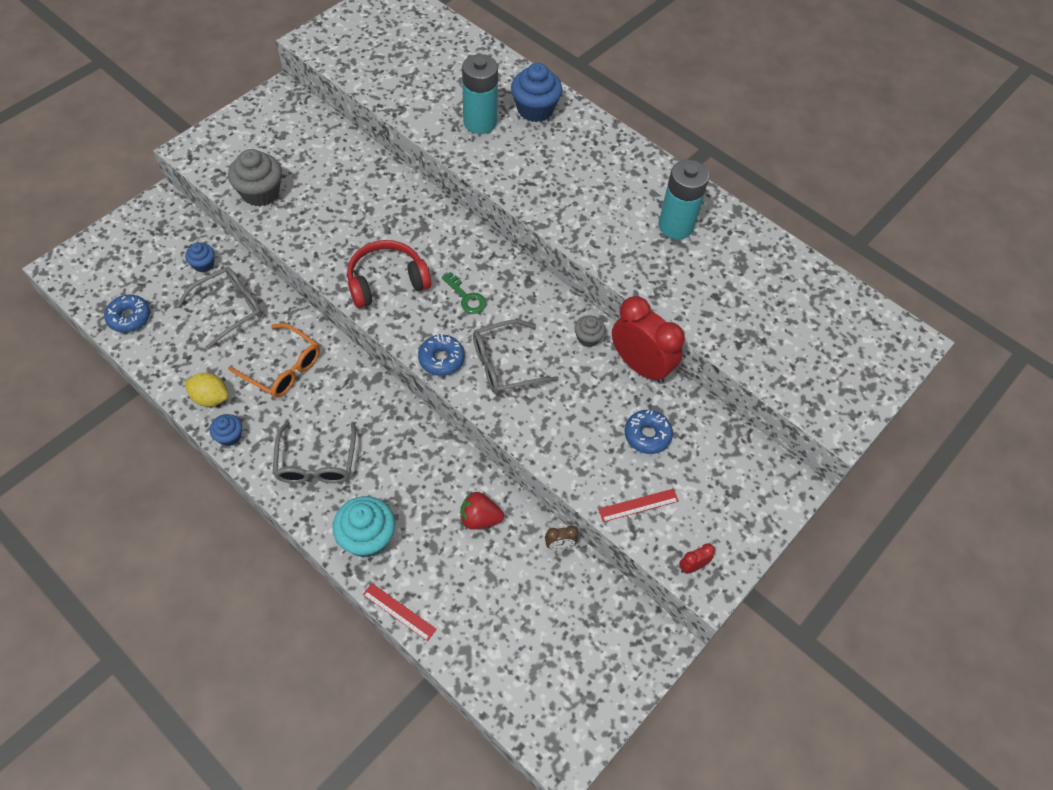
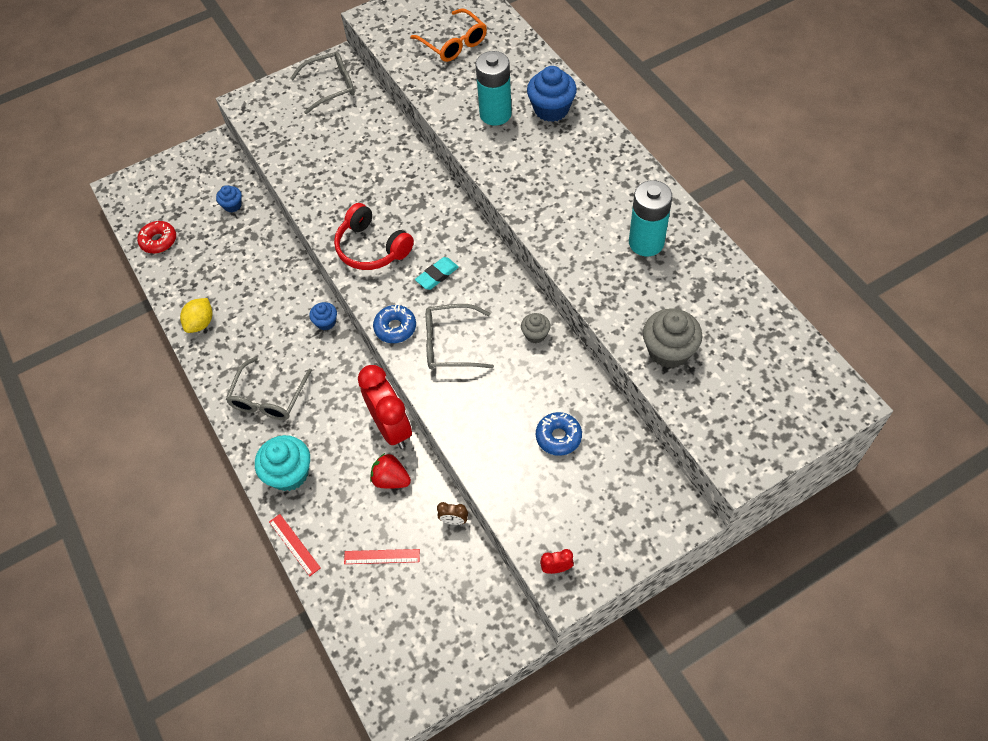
camera: 25 degrees right, 0 degrees up
(129, 317) = (159, 241): blue donut -> red donut
(210, 398) = (201, 323): yellow lemon -> yellow lemon turned 75 degrees clockwise
(229, 308) = (241, 248): grey glasses -> grey glasses (331, 86)
(229, 436) = (205, 360): blue cupcake -> blue cupcake (326, 322)
(260, 193) = (291, 149): grey cupcake -> grey cupcake (669, 351)
(283, 368) = (268, 309): orange glasses -> orange glasses (454, 43)
(386, 281) = (371, 248): red headphones -> red headphones turned 135 degrees counterclockwise
(466, 297) = (437, 275): green key -> turquoise eraser
(638, 505) = (526, 499): red ruler -> red ruler (382, 556)
(640, 366) = (575, 370): red clock -> red clock (391, 427)

